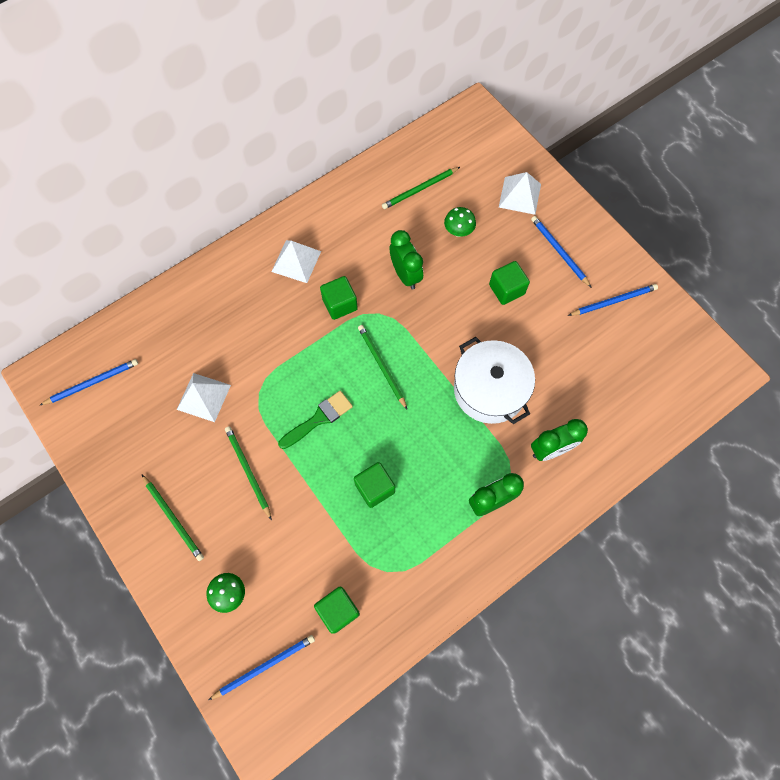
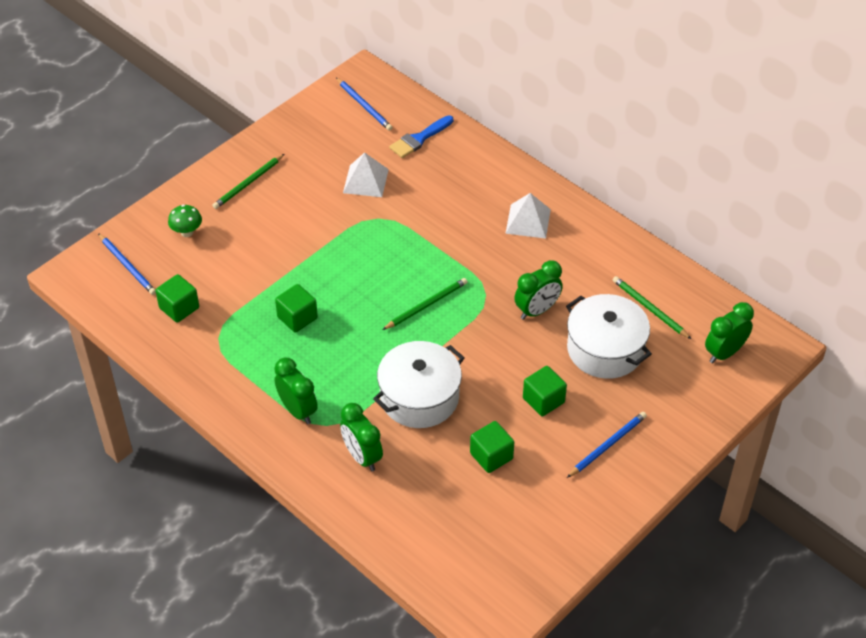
camera: 80 degrees right, 20 degrees down
(159, 337) = (419, 139): none -> blue brush
(248, 471) = (299, 224): green pencil -> none
(319, 418) = (360, 266): green brush -> none
(340, 304) = (487, 262): green cube -> green cube (491, 456)
(458, 231) = (605, 349): green mushroom -> white pot
(476, 148) = (724, 353): none -> green clock
(520, 195) = (673, 401): white pyramid -> none
(613, 301) = (556, 504): blue pencil -> none

